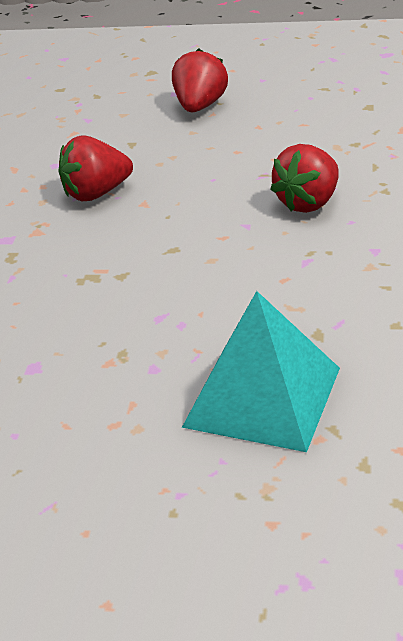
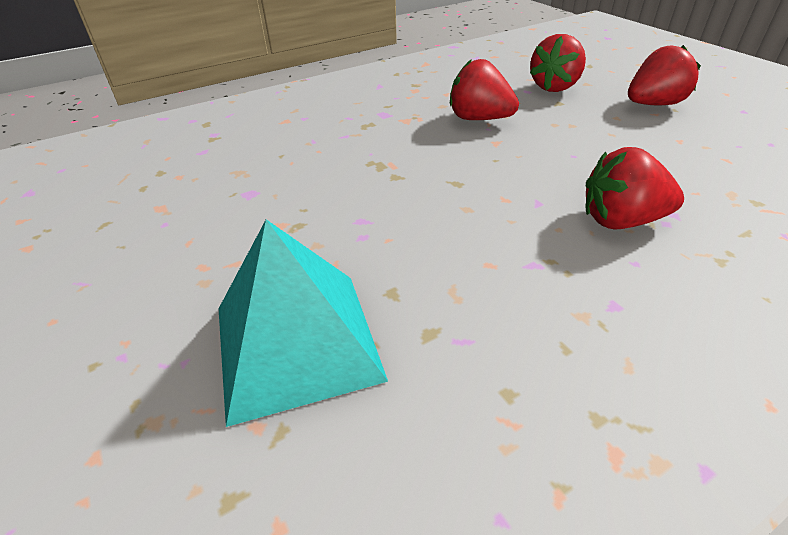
camera: 50 degrees right, 5 degrees up
(104, 131) = (554, 87): none -> red strawberry

